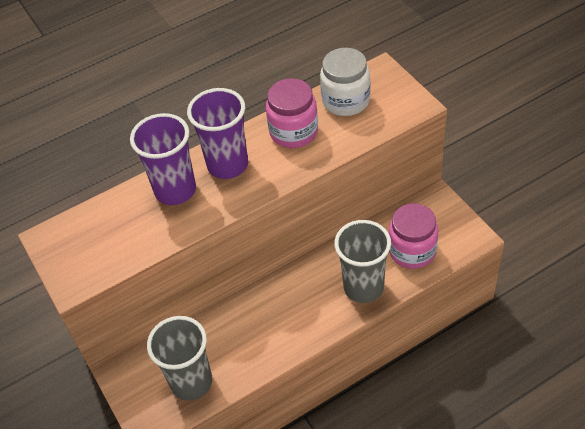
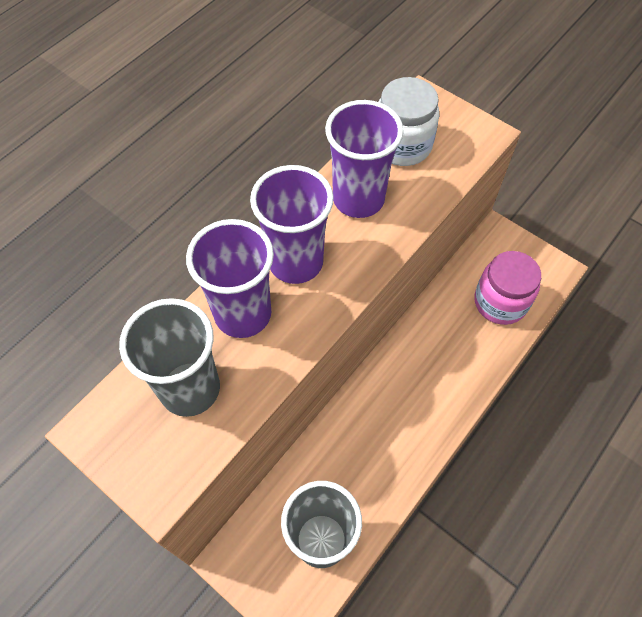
camera: 25 degrees left, 10 degrees up
(294, 132) = (358, 199): pink jar -> purple cup
(363, 287) = (467, 360): grey cup -> grey cup (190, 389)

